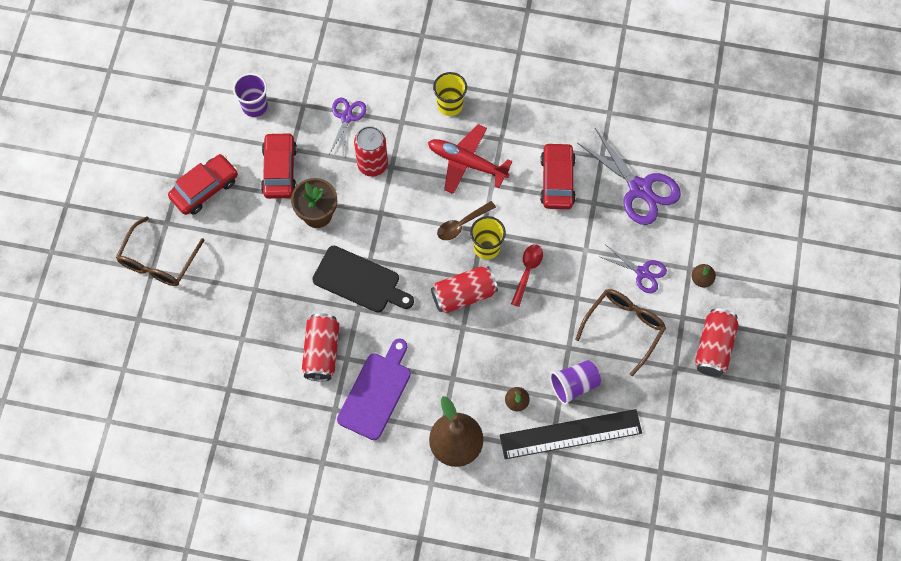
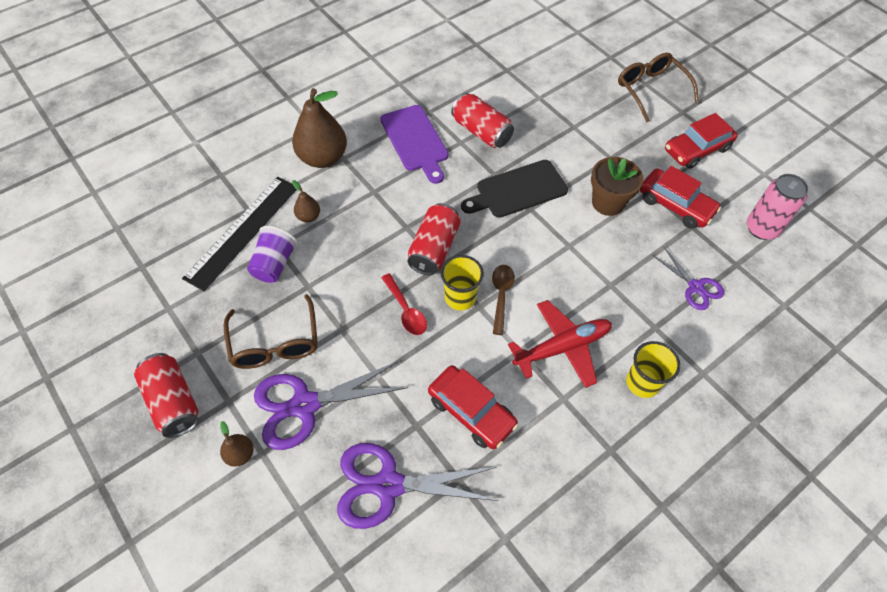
camera: 130 degrees right, 10 degrees down
(205, 188) = (697, 149): red car -> red car turned 60 degrees clockwise
(254, 106) = (761, 228): purple cup -> pink can
(372, 164) = (625, 272): red can -> none
(642, 272) = (304, 405): purple scissors -> purple scissors, size x1.73

